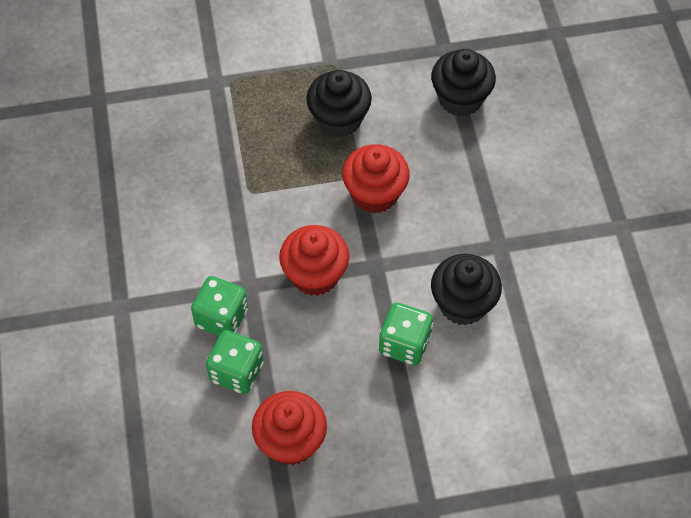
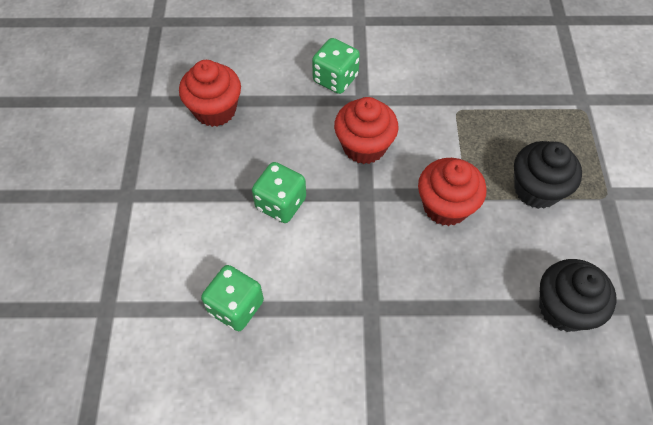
camera: 100 degrees right, 0 degrees up
(237, 372) = (285, 83): green dice -> green dice (236, 306)
(463, 304) = (311, 259): black cupcake -> none

